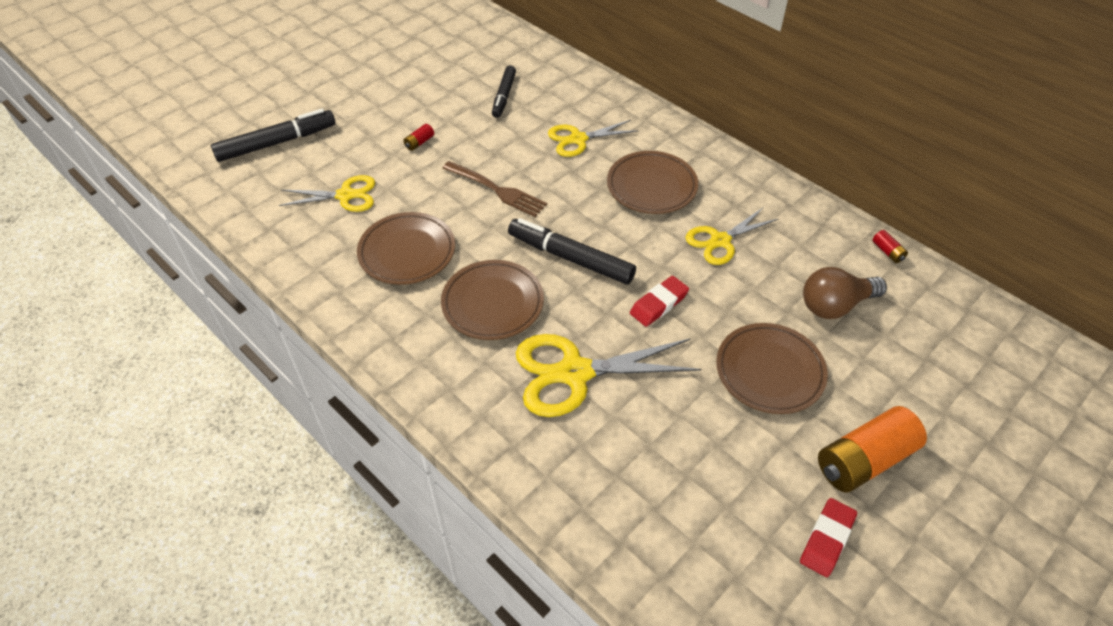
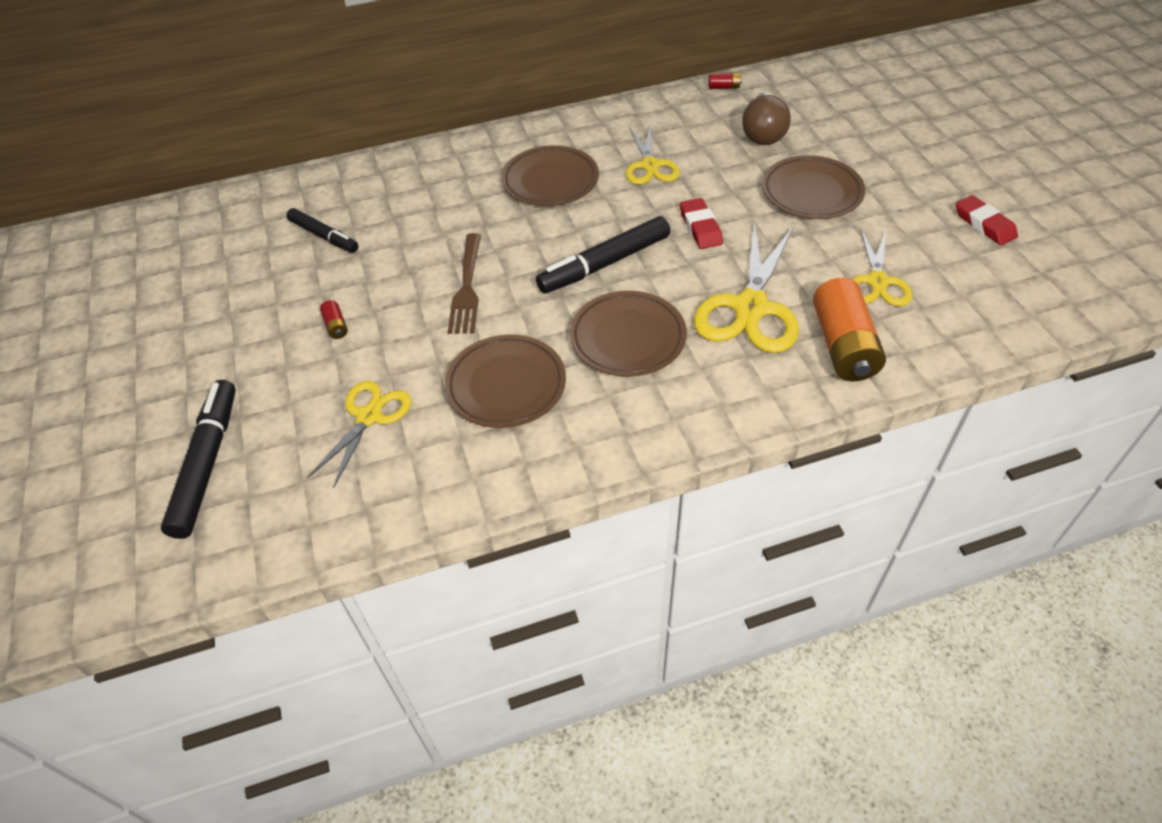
camera: 60 degrees left, 0 degrees up
(496, 190) = (467, 286): brown fork -> brown fork turned 120 degrees clockwise
(578, 139) = (443, 205): yellow scissors -> yellow scissors (877, 281)
(864, 460) = (920, 179): orange battery -> orange battery (843, 345)

